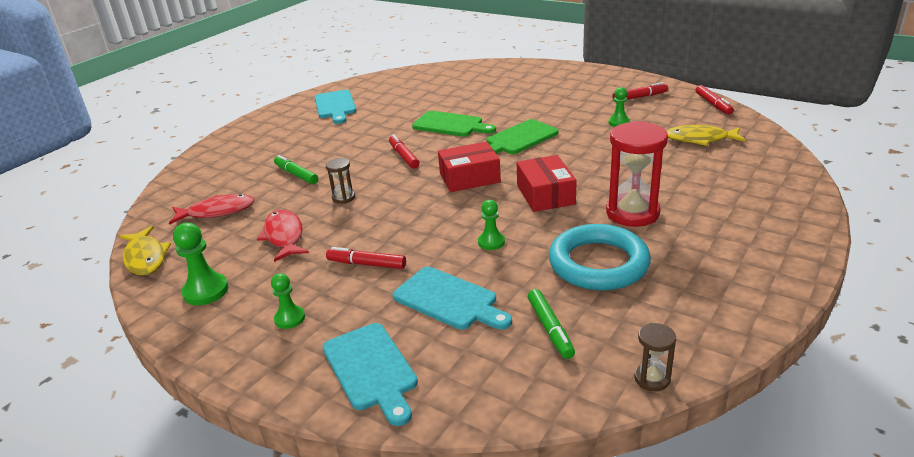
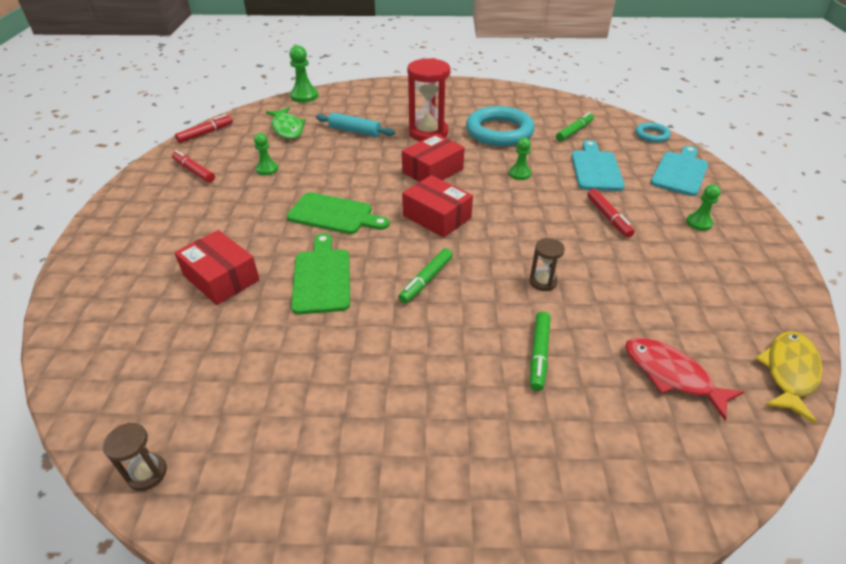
camera: 125 degrees left, 10 degrees up
(206, 291) = (746, 286): green pawn -> green pawn (304, 96)
(284, 236) = (637, 285): red fish -> none
(335, 106) = (304, 458): turquoise cutting board -> none
(404, 156) = (426, 280): red marker -> green marker
(476, 406) = (651, 135): none -> turquoise ring
(487, 98) = (221, 278): none -> red box
(652, 379) = (572, 102): brown hourglass -> brown hourglass (147, 473)
(668, 171) = (355, 131): none -> turquoise rolling pin
(699, 139) = (287, 128): yellow fish -> green fish

